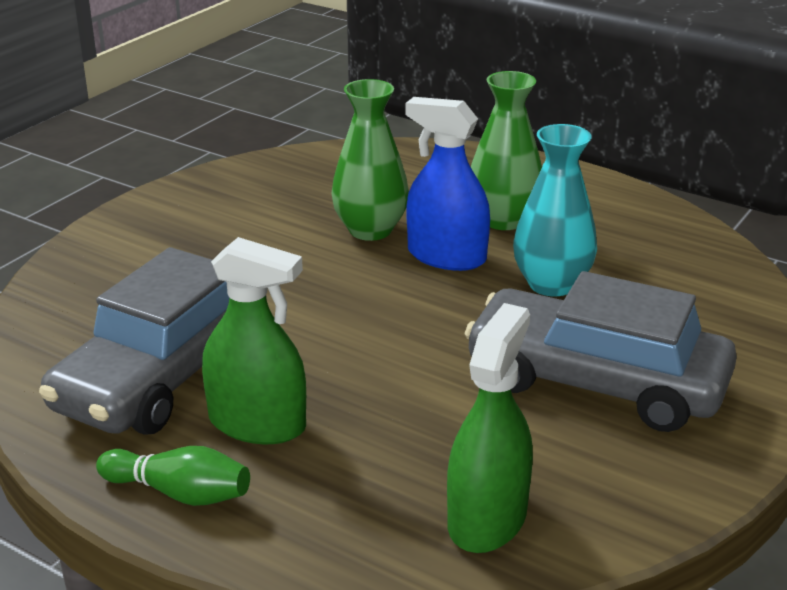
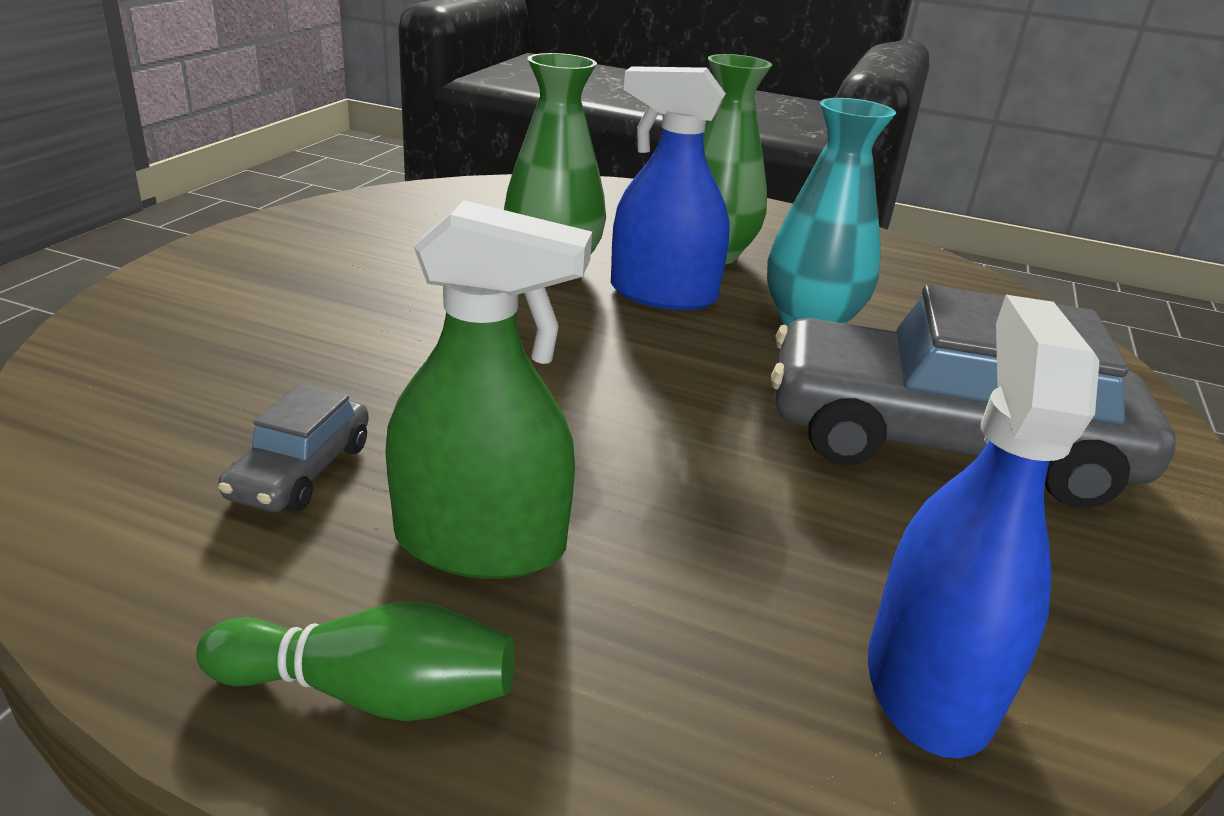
camera: 15 degrees left, 0 degrees up
(163, 375) = (300, 471): grey car -> grey car, size x0.41
(487, 519) = (929, 682): green spray bottle -> blue spray bottle

